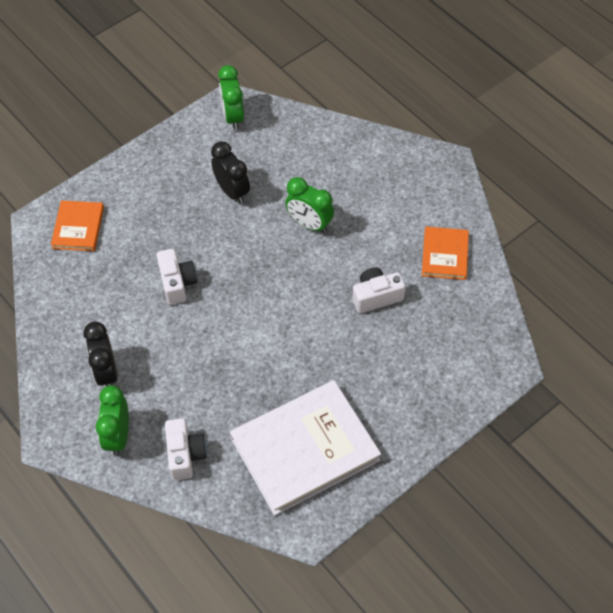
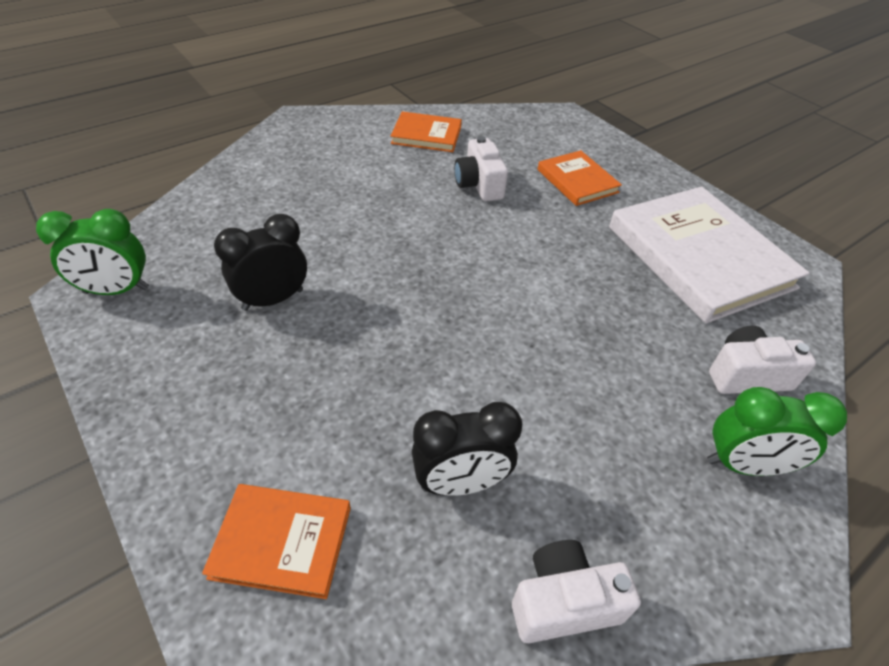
camera: 90 degrees left, 10 degrees down
(106, 372) = (625, 484): black clock -> black clock (460, 483)
(177, 283) = (441, 375): white camera -> white camera (563, 602)
(309, 224) = (358, 227): green clock -> none
(396, 369) = (577, 181): none -> orange book

